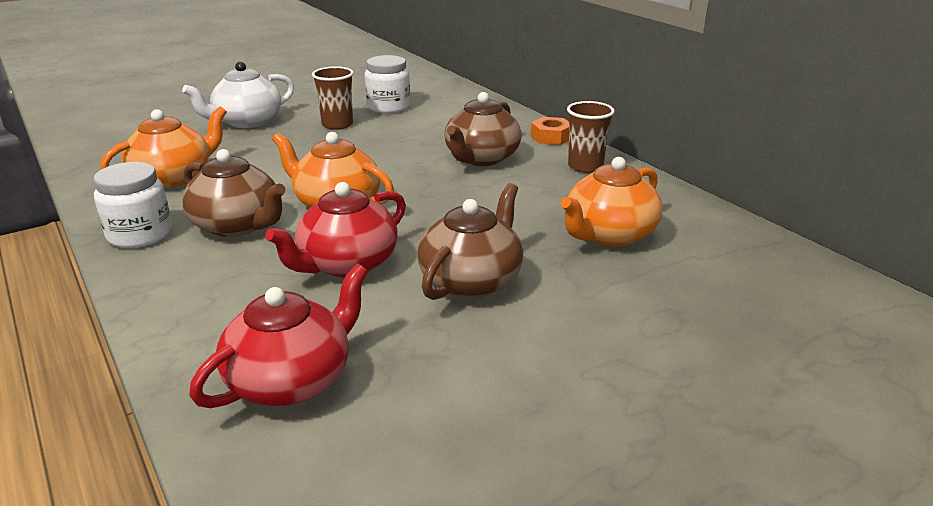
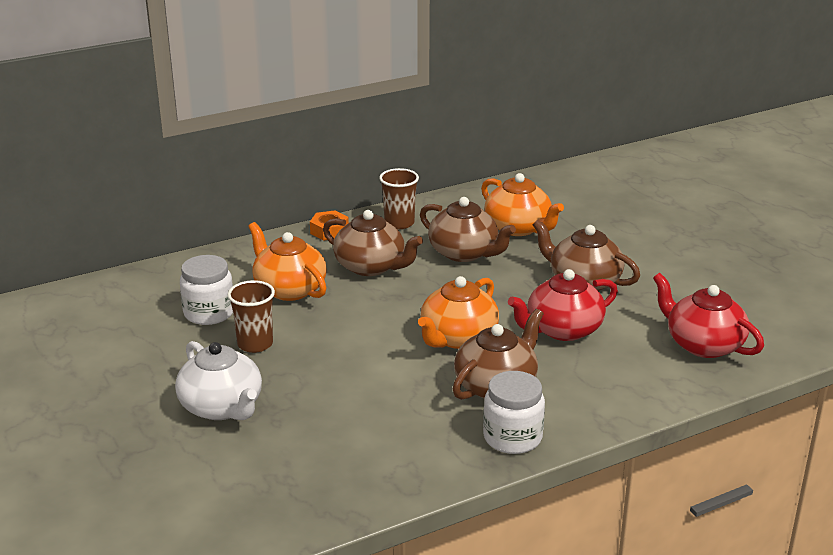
camera: 85 degrees left, 0 degrees up
(174, 177) = (382, 438): orange teapot -> orange teapot (289, 289)
(346, 264) = (562, 330): red teapot -> red teapot turned 105 degrees clockwise
(526, 202) = (464, 253): none -> brown teapot

